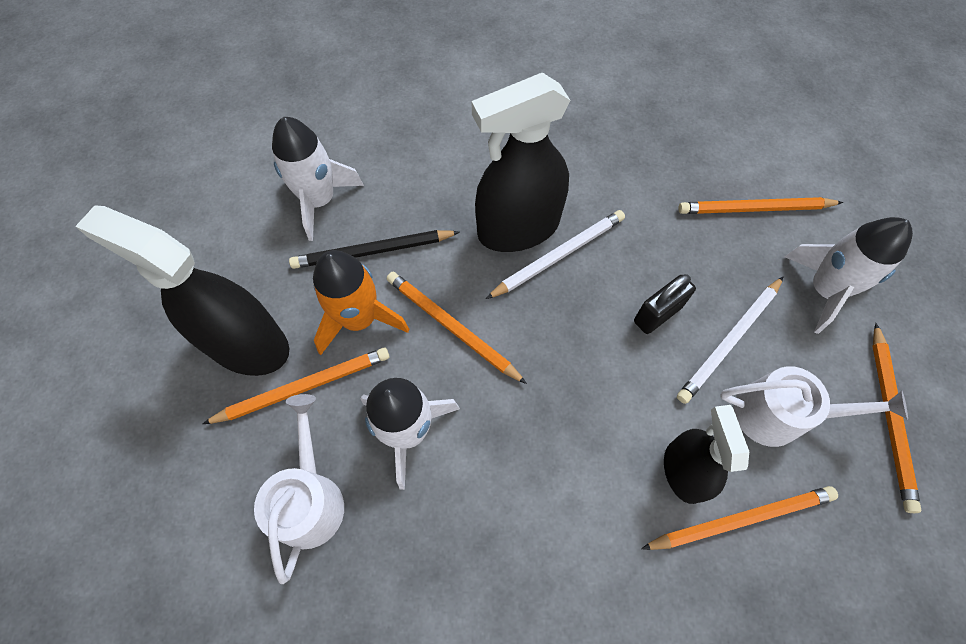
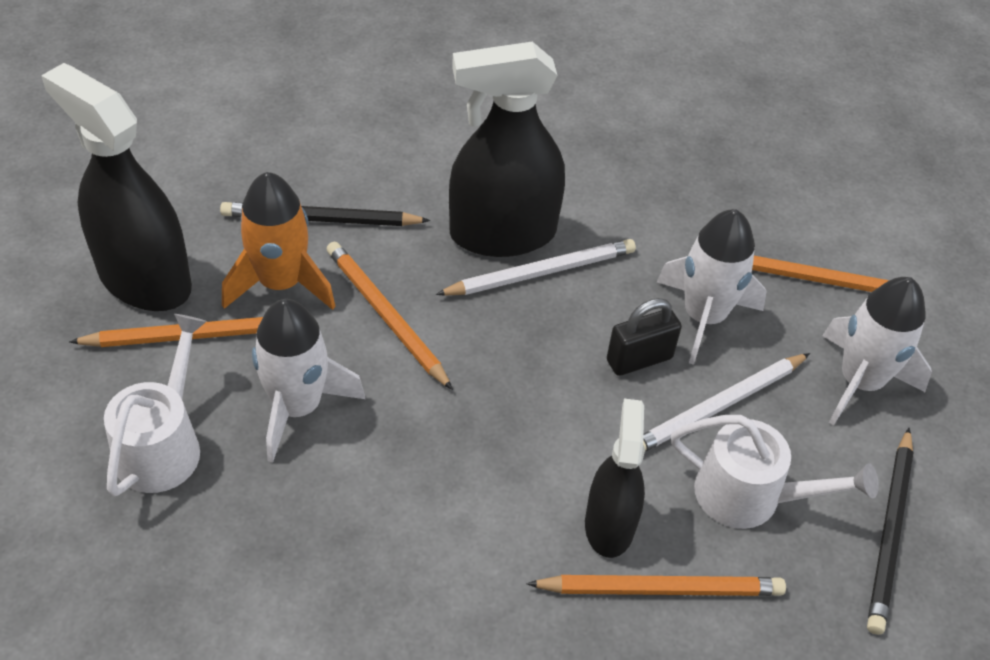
camera: 10 degrees right, 15 degrees down
(319, 200) = (277, 155): white rocket -> white rocket (703, 317)
(890, 417) = (890, 532): orange pencil -> black pencil

